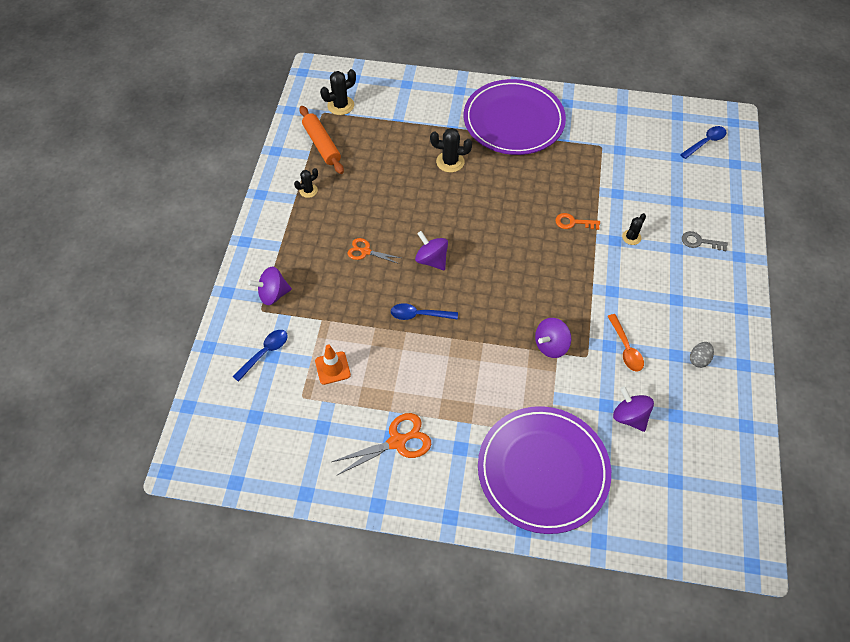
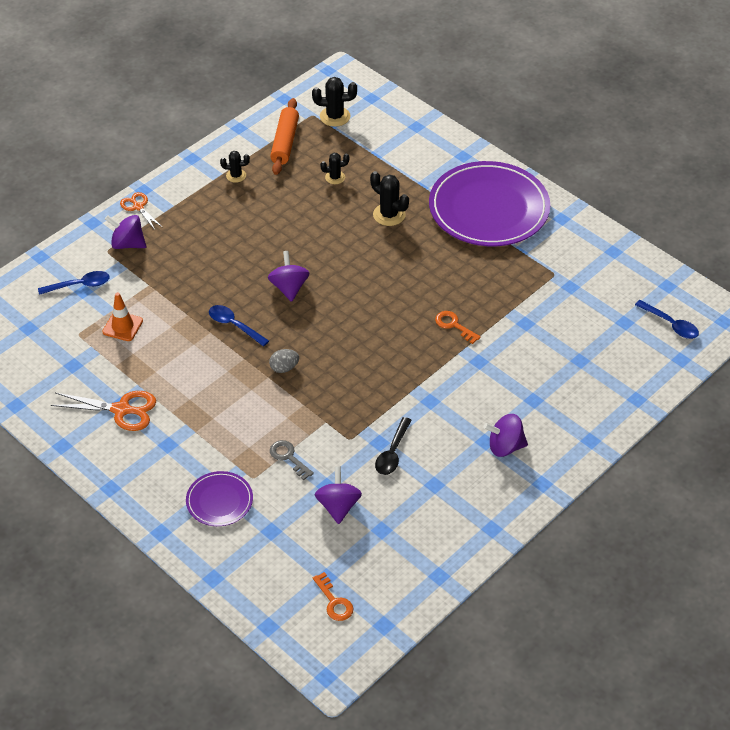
camera: 35 degrees right, 10 degrees down
(365, 251) = (238, 251): orange scissors -> orange scissors (138, 207)
(543, 470) = (219, 501): purple plate -> purple plate, size x0.47
(551, 345) = (326, 412): purple spinning top -> purple spinning top (505, 446)
(626, 348) = (392, 453): orange spoon -> black spoon
(631, 237) = (498, 367): black cactus -> black cactus (335, 177)
(699, 359) = (452, 500): grey egg -> grey egg (284, 368)
(699, 498) = (334, 601): none -> orange key
(700, 242) = (564, 407): grey key -> grey key (288, 457)
(705, 142) = (671, 324): blue spoon -> blue spoon turned 45 degrees clockwise

